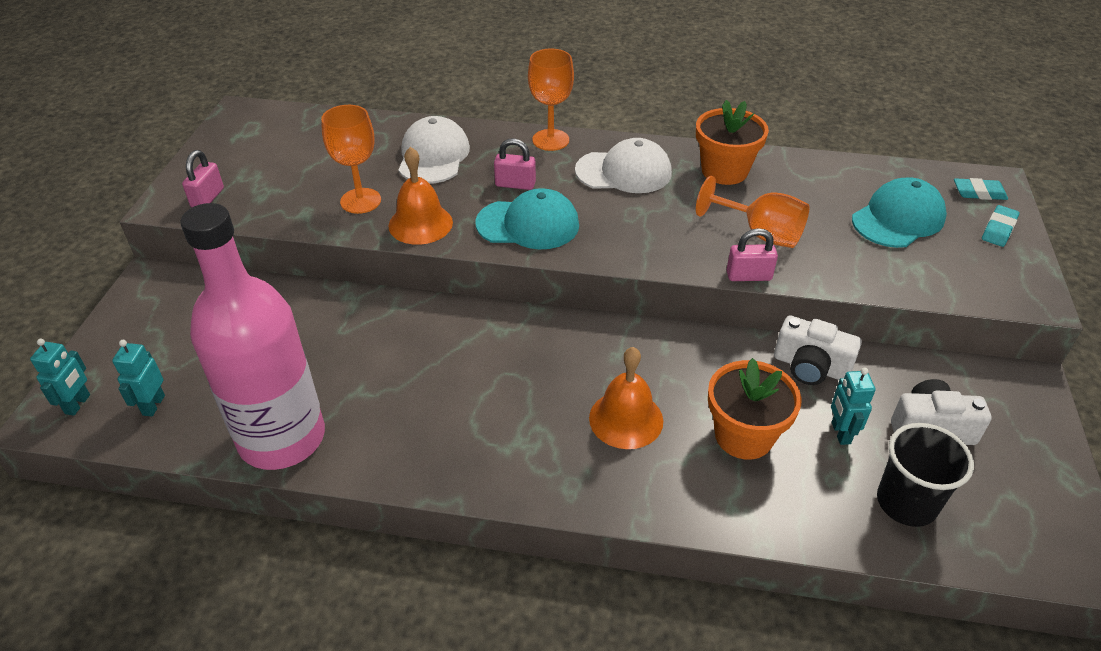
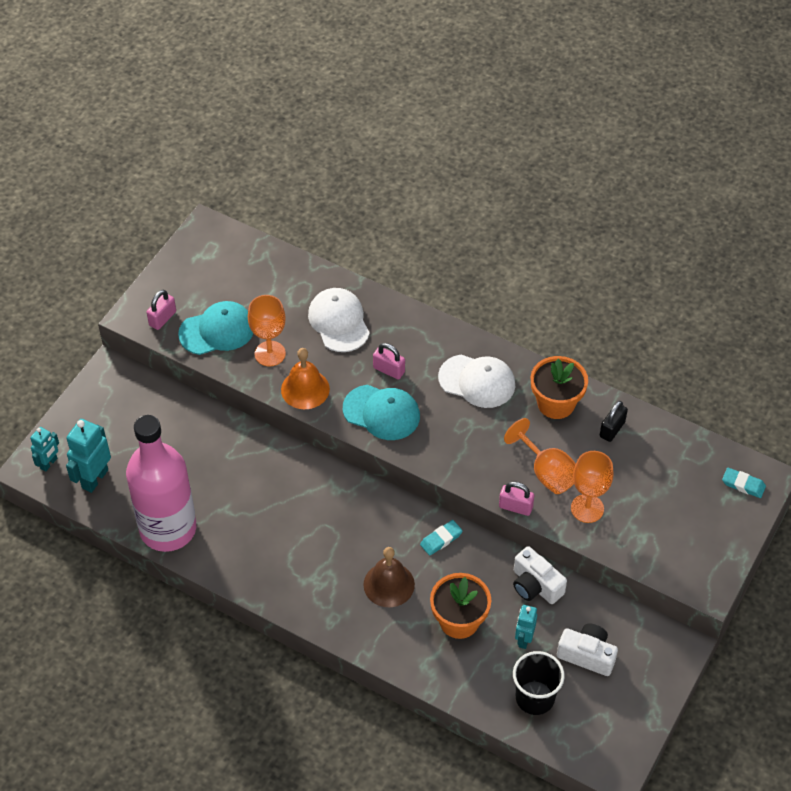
camera: 20 degrees right, 10 degrees up
(153, 405) = (94, 479): turquoise robot -> turquoise robot, size x1.63
(433, 156) = (339, 322): white cap -> white cap turned 45 degrees counterclockwise
(550, 140) = (436, 330): orange goblet -> orange goblet (587, 508)
(626, 419) = (389, 584): orange bell -> brown bell
(802, 179) = (612, 429): none -> black padlock
(898, 218) = (660, 490): turquoise cap -> turquoise cap (217, 330)
(998, 229) = (730, 523): turquoise eraser -> turquoise eraser (441, 539)

